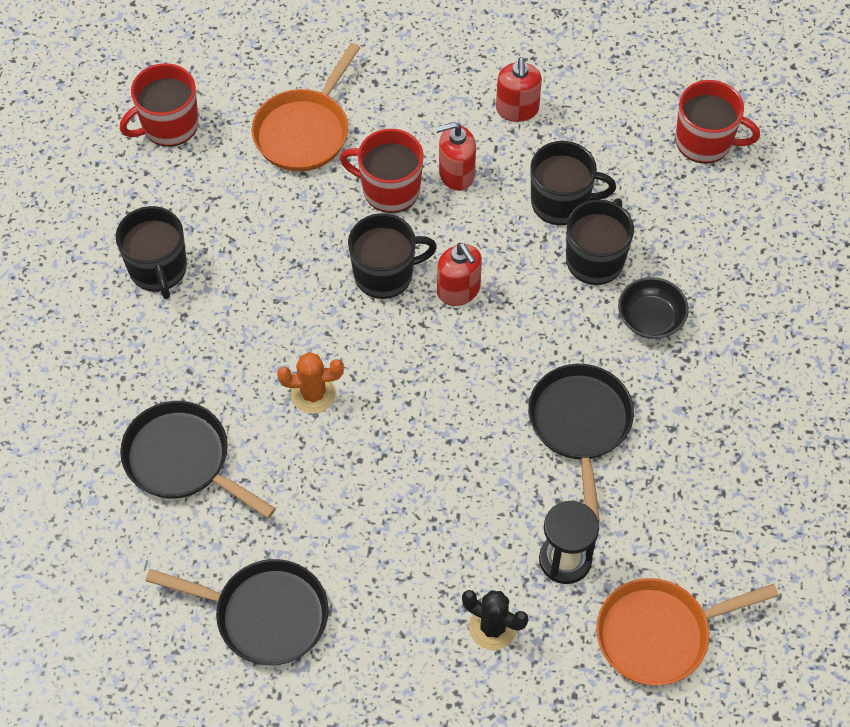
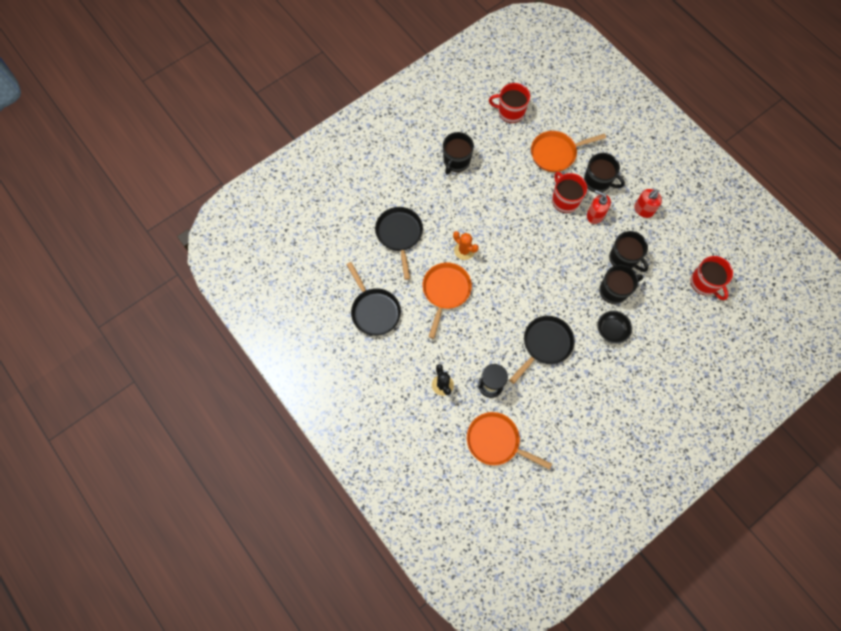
camera: 45 degrees right, 10 degrees up
(349, 482) = (445, 291): none -> orange pan
(385, 273) = (532, 229): black mug -> black mug (598, 181)
(458, 290) = (551, 258): red soap dispenser -> none

